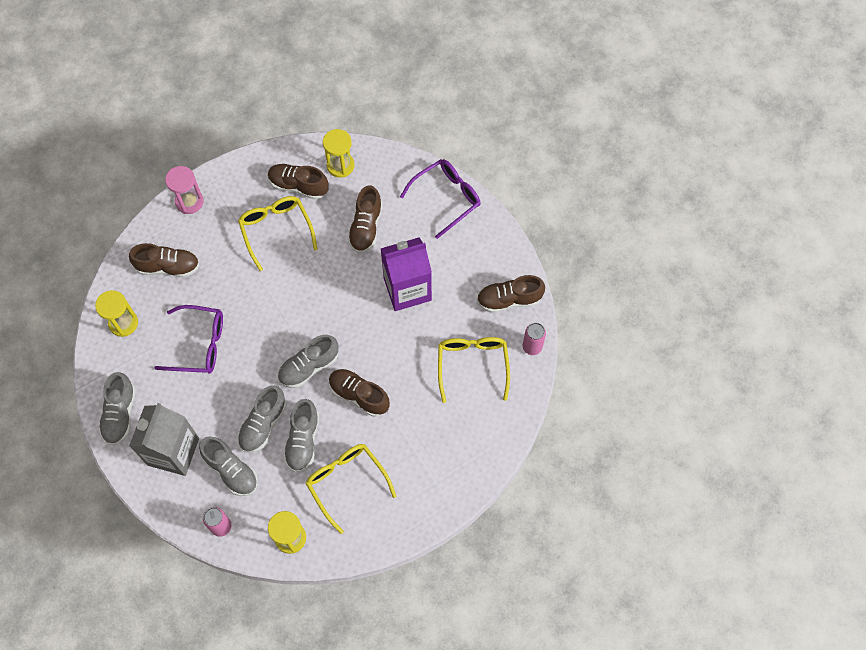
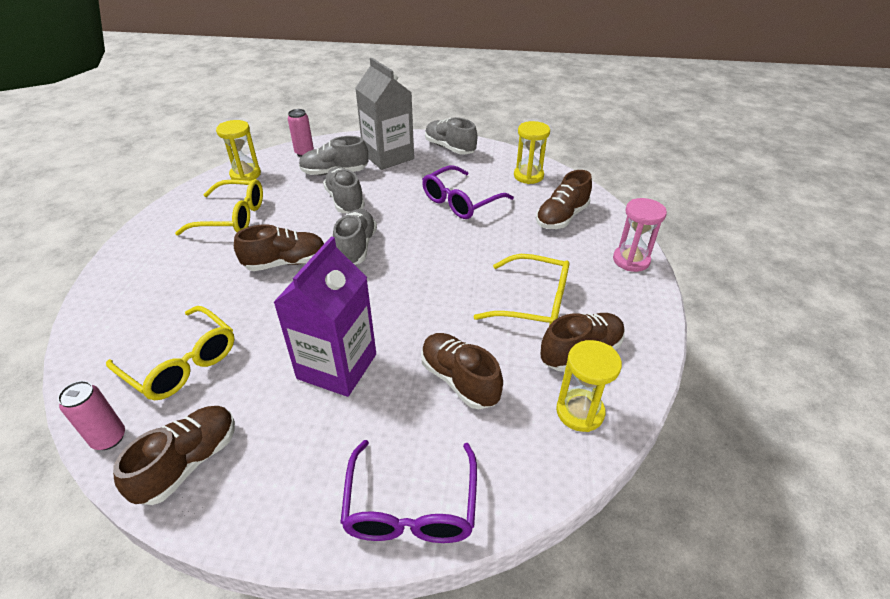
camera: 130 degrees right, 25 degrees down
(303, 440) = (300, 213): grey shoe -> none

